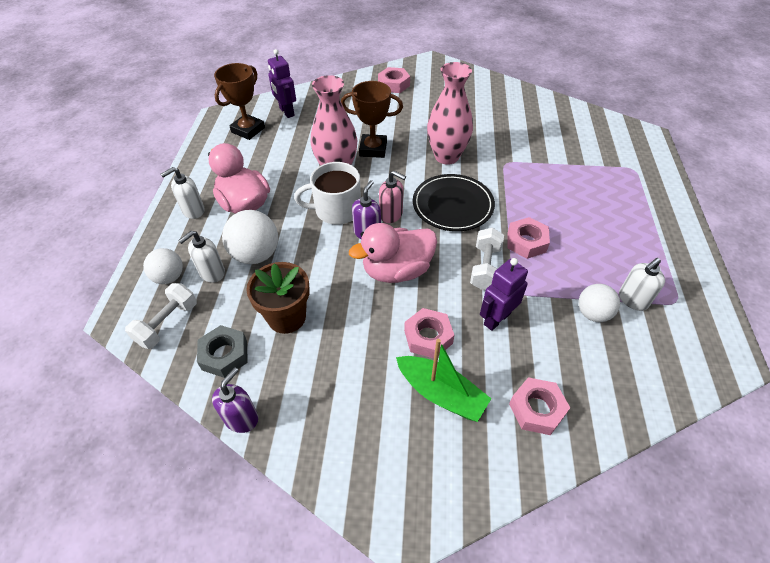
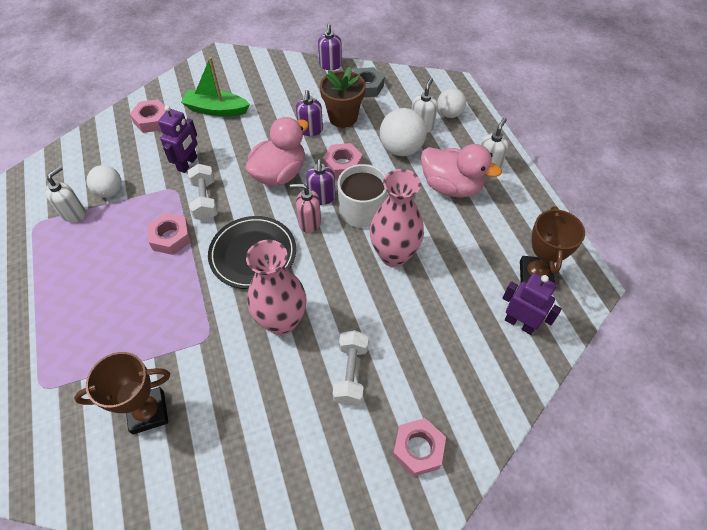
camera: 155 degrees right, 5 degrees up
(167, 324) = (419, 90): white dumbbell -> white dumbbell (351, 373)
(335, 313) = (310, 130): none -> purple soap dispenser
(373, 149) = (373, 300): brown trophy -> brown trophy (148, 412)
(428, 337) = (236, 137): pink nut -> pink nut (342, 165)

